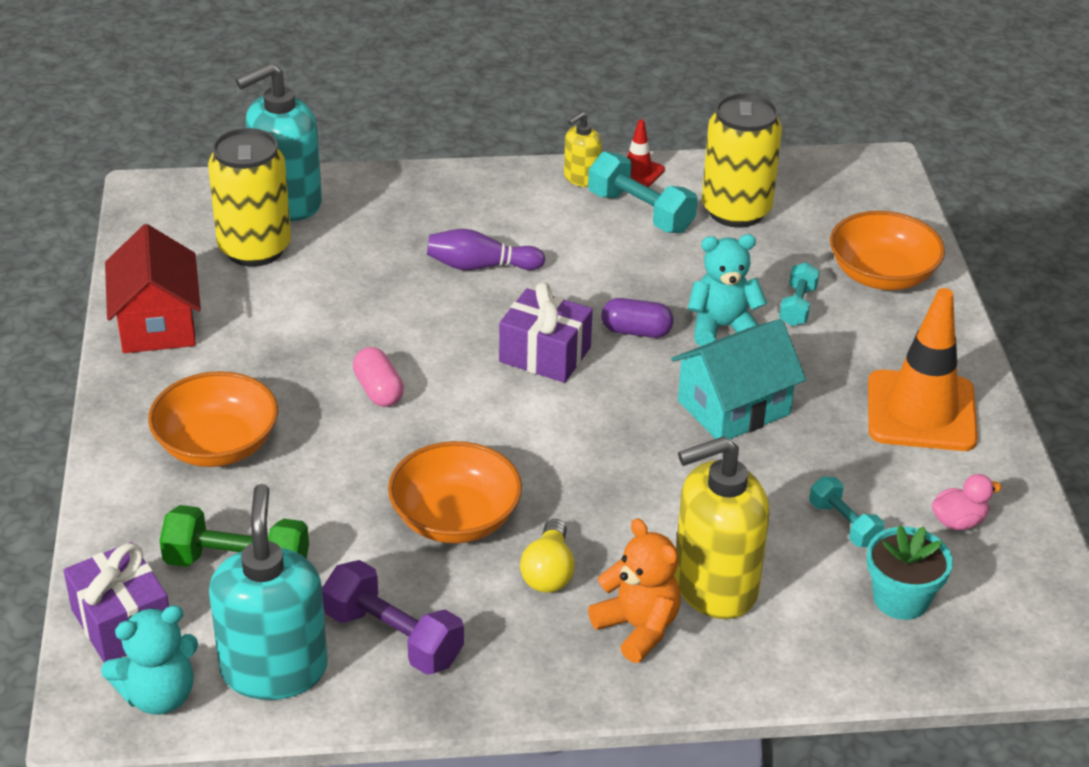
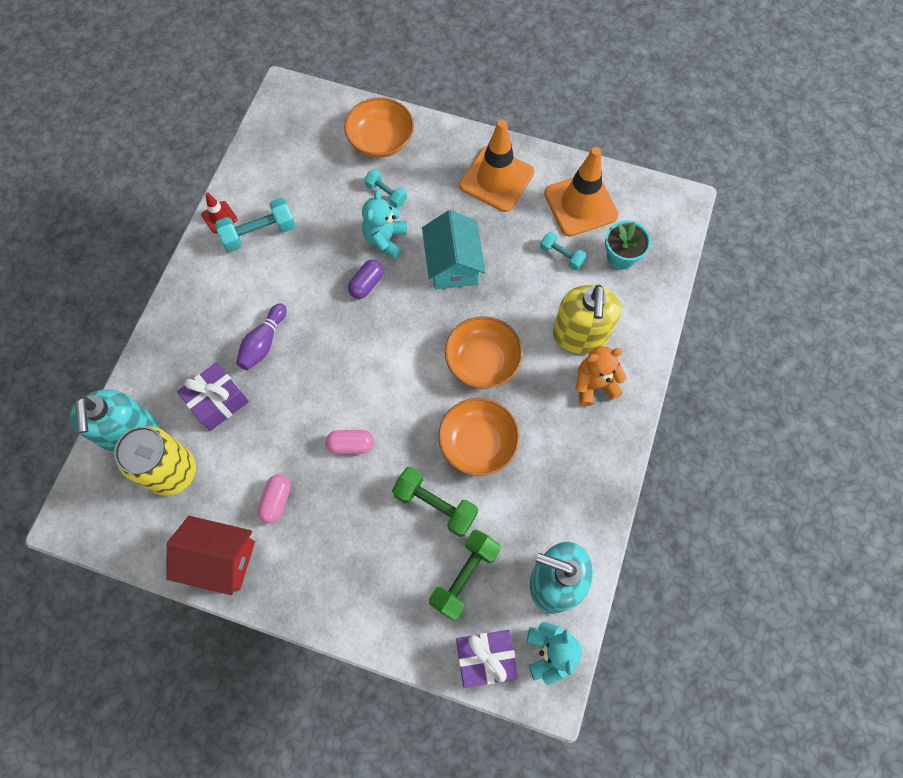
camera: 65 degrees left, 30 degrees up
(217, 445) = (356, 556): orange bowl -> orange bowl (482, 361)
(260, 347) = (276, 501): none -> pink capsule
(332, 501) = (435, 505): none -> green dumbbell
(393, 637) = (554, 509): purple dumbbell -> none
(545, 354) = (363, 340): purple gift -> purple gift (218, 402)
(548, 572) = (537, 411): yellow light bulb -> none
(581, 178) = (207, 250): yellow soap dispenser -> none
(736, 211) = (286, 183): yellow can -> none
(844, 524) = (561, 255): turquoise dumbbell -> turquoise dumbbell turned 45 degrees clockwise
(958, 521) = (580, 204): pink duck -> orange traffic cone

